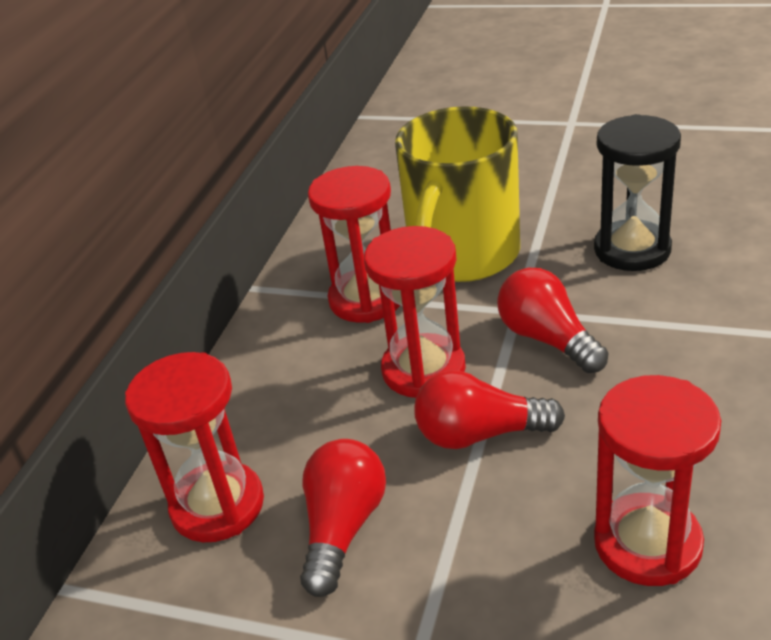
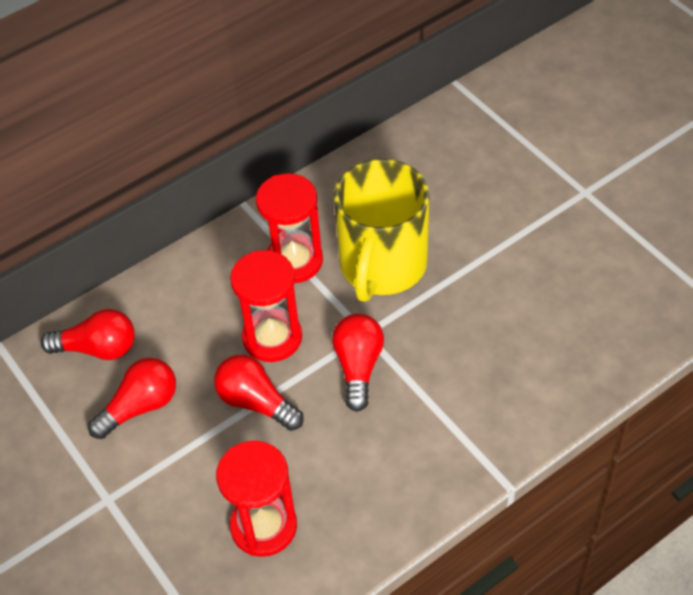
camera: 35 degrees right, 15 degrees up
(217, 505) = (98, 348): red hourglass -> red light bulb
(462, 255) = (382, 266): yellow mug -> yellow mug turned 45 degrees counterclockwise
(632, 249) = (484, 337): black hourglass -> none

